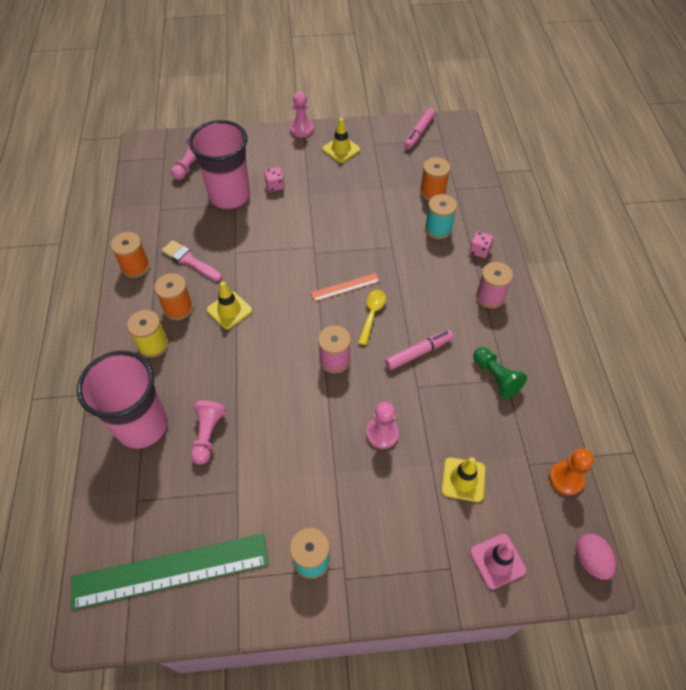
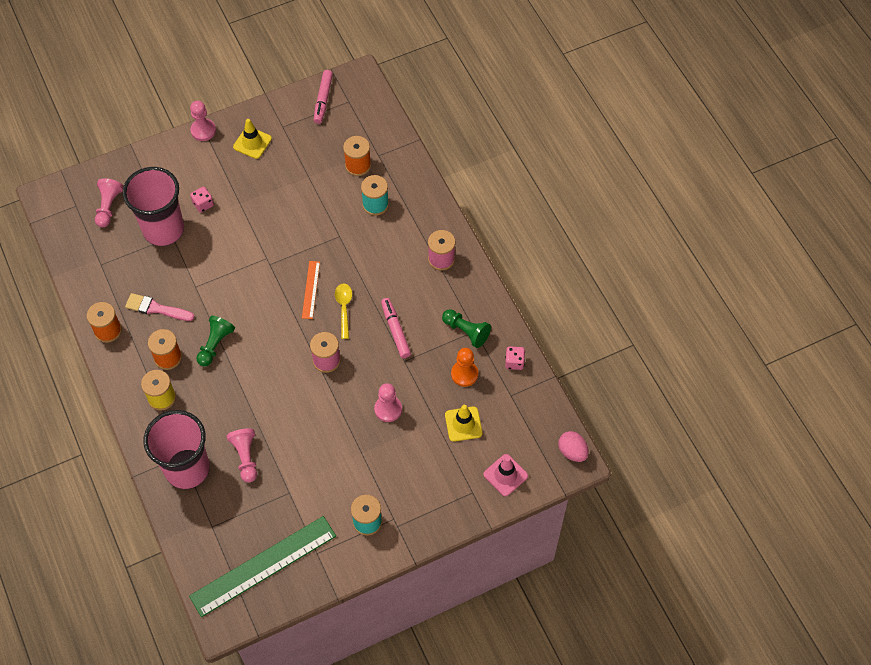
camera: 20 degrees left, 5 degrees up
(229, 310) = (215, 344): yellow traffic cone -> green pawn
(345, 287) = (311, 289): orange ruler -> orange ruler turned 45 degrees counterclockwise
(418, 352) = (395, 330): pink marker -> pink marker turned 60 degrees counterclockwise
(479, 250) = (419, 215): pink dice -> pink dice (514, 362)
(566, 478) = (541, 397): orange pawn -> orange pawn (464, 374)

